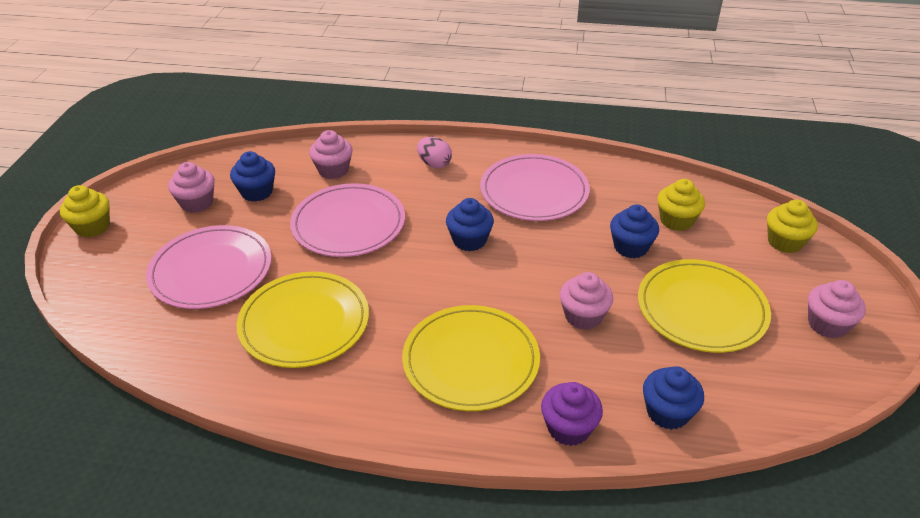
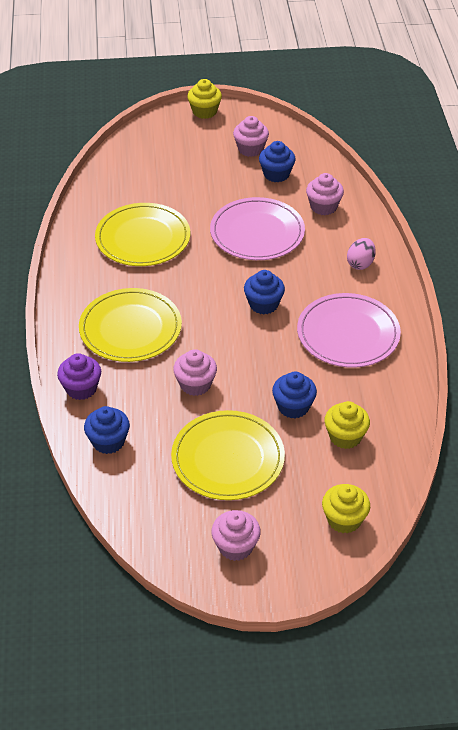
camera: 75 degrees right, 5 degrees up
(211, 270) = (179, 180): pink plate -> none

